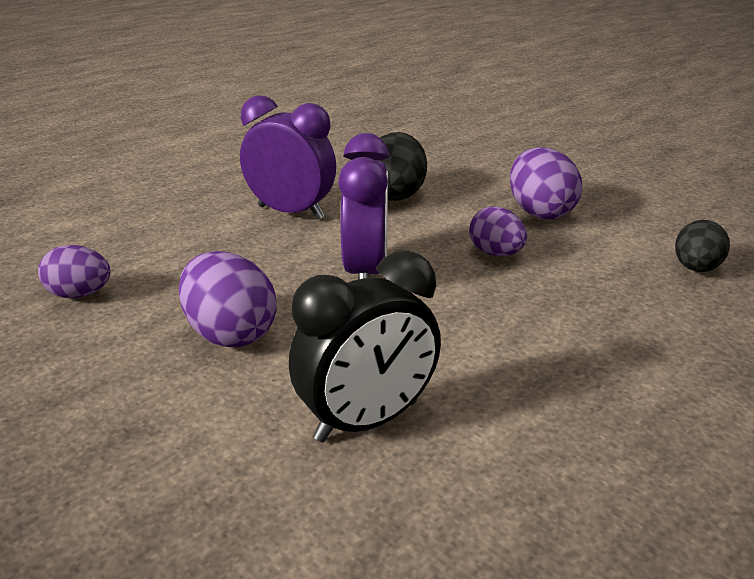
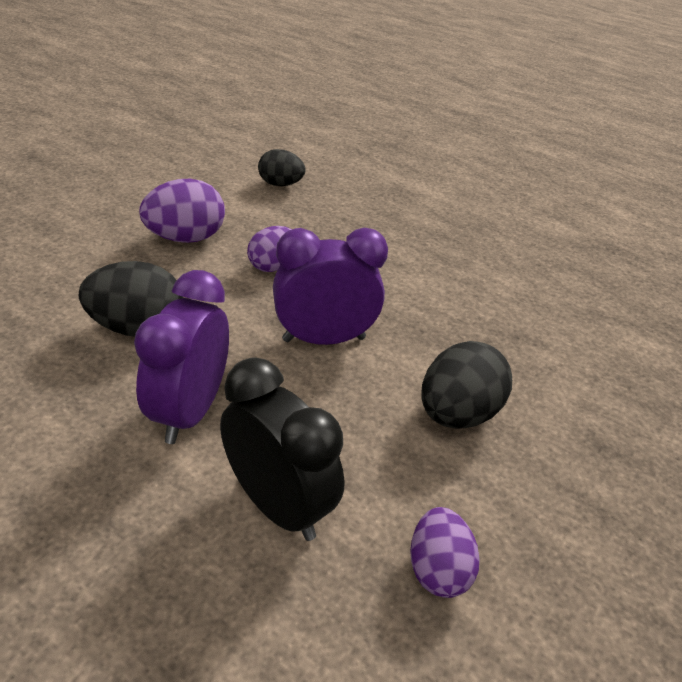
camera: 105 degrees left, 10 degrees up
(230, 334) = (457, 413): purple egg -> black egg
(367, 421) = (520, 326): black clock -> black clock (278, 504)

